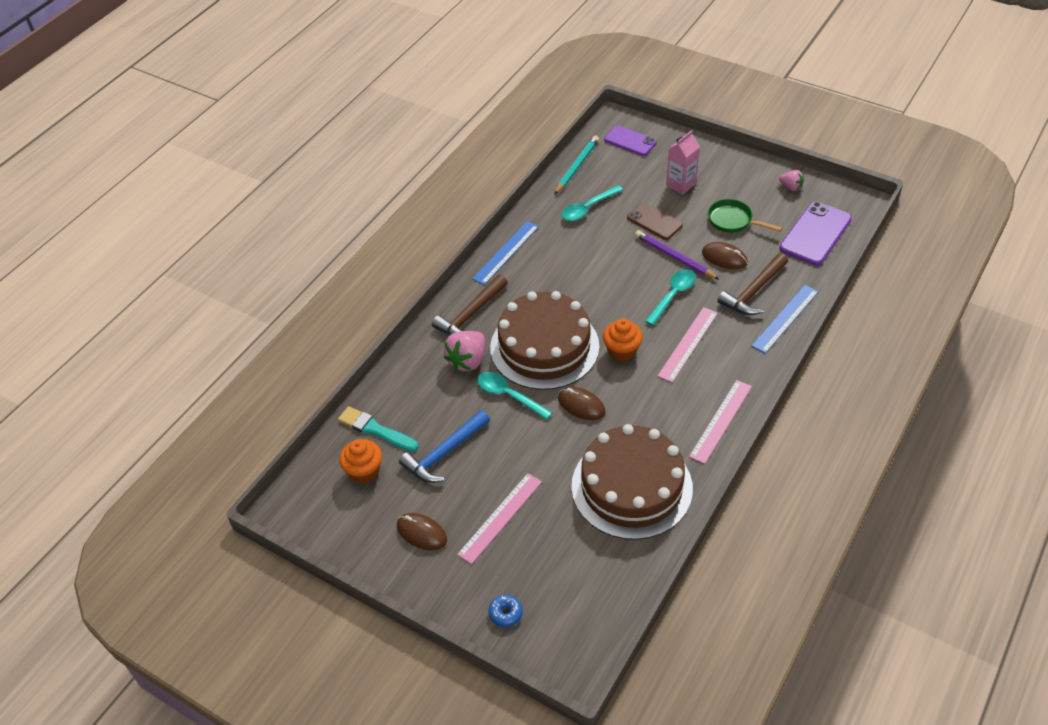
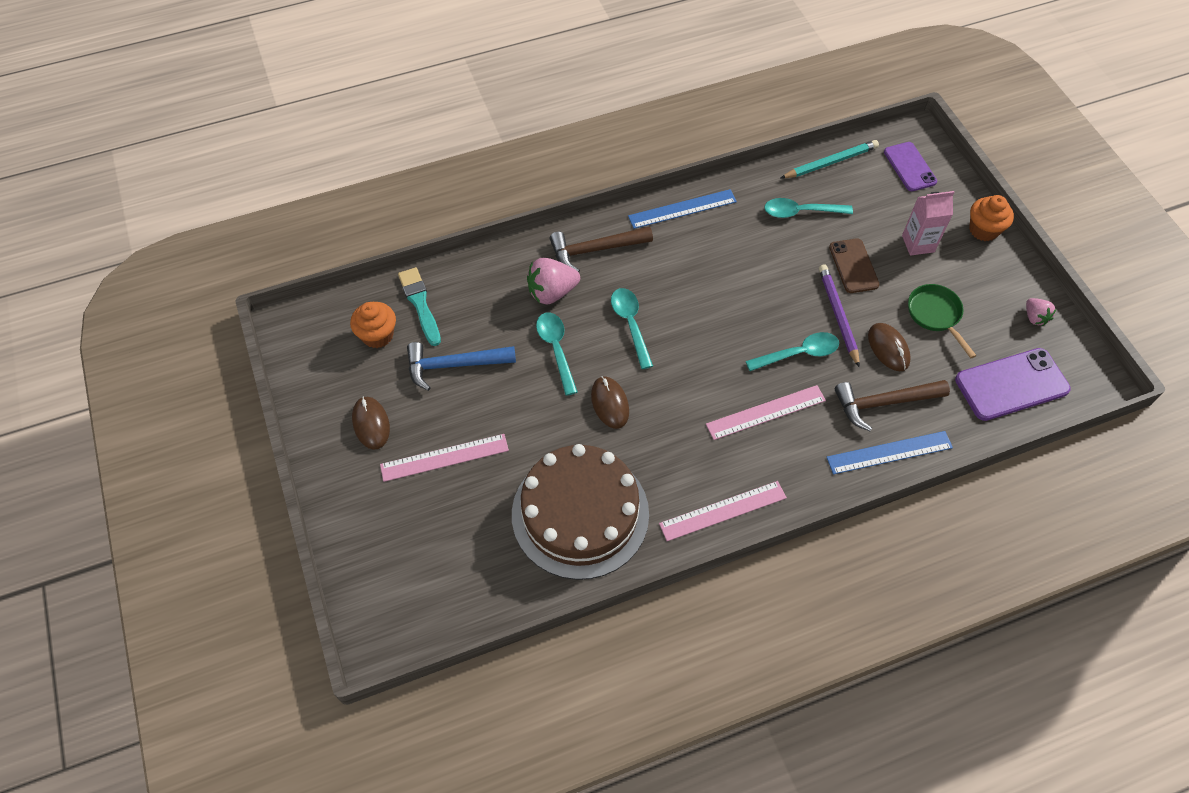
camera: 35 degrees right, 10 degrees up
(505, 613) = (369, 547): blue donut -> none
(544, 347) = (630, 324): brown cake -> turquoise spoon
(622, 351) = (696, 376): orange cupcake -> orange cupcake (983, 230)

